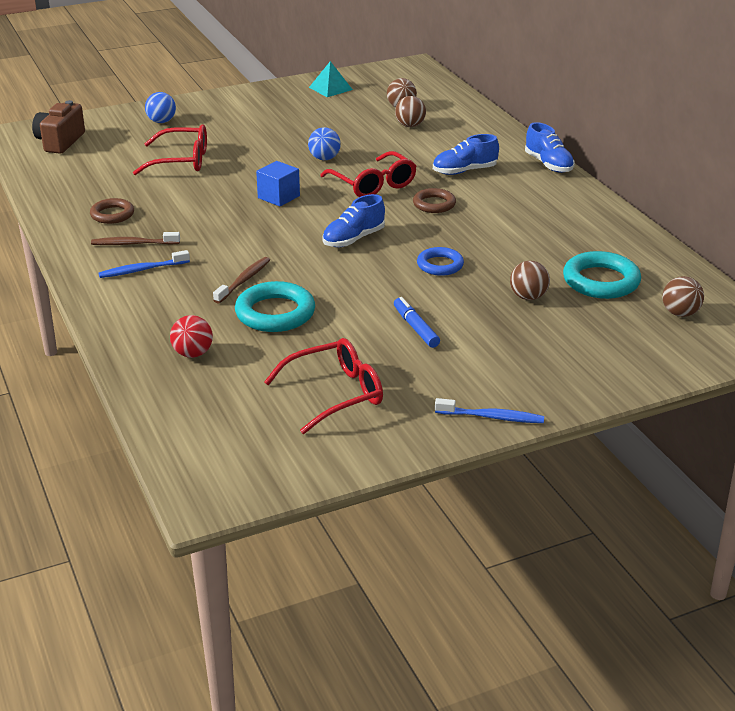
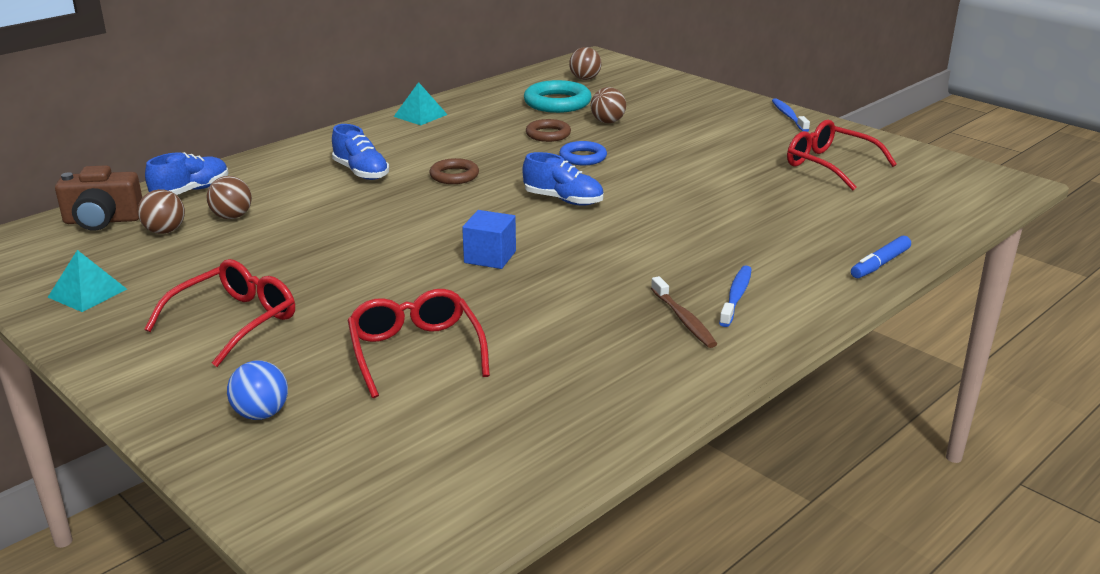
camera: 110 degrees left, 5 degrees down
(60, 142) = (391, 502): brown camera -> brown camera (103, 221)
(112, 214) = (621, 358): brown ring -> brown ring (548, 134)
(142, 270) = (736, 296): blue toothbrush -> blue toothbrush turned 120 degrees counterclockwise
(193, 354) = (851, 230): red ball -> none
(244, 280) = (699, 235): brown toothbrush -> none
(275, 313) = (741, 209): turquoise ring -> none
(324, 158) = (360, 251): blue ball -> none
(373, 184) = (423, 211): red glasses -> red glasses (235, 321)
(416, 328) = (700, 152): blue marker -> blue marker (879, 264)
(548, 164) = (325, 139): blue shoe -> blue shoe (191, 191)
(590, 208) = (420, 115): none -> turquoise pyramid

